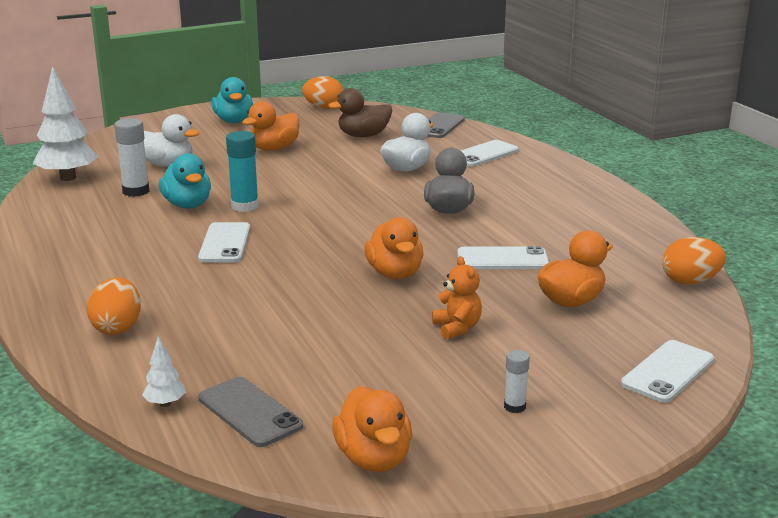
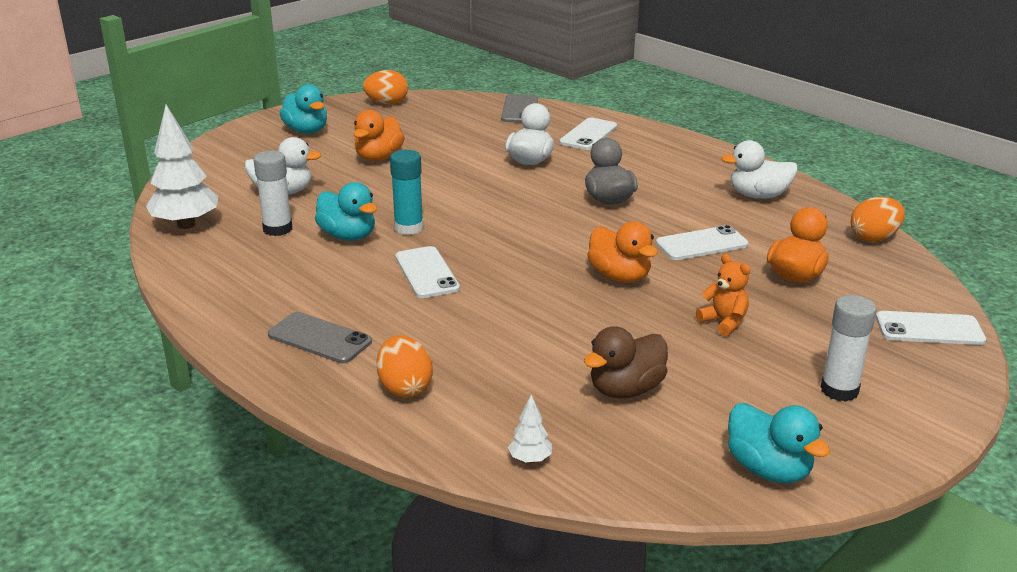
camera: 20 degrees left, 5 degrees up
(249, 412) = (617, 449): grey phone -> grey phone (319, 338)
(363, 136) = (455, 130): brown duck -> brown duck (625, 389)
(374, 458) = (768, 469): orange duck -> turquoise duck
(514, 407) = (839, 390): white glue stick -> white glue stick, size x1.79
(603, 227) = (758, 195): none -> white duck
(668, 372) = (929, 329): white phone -> white phone turned 75 degrees clockwise

